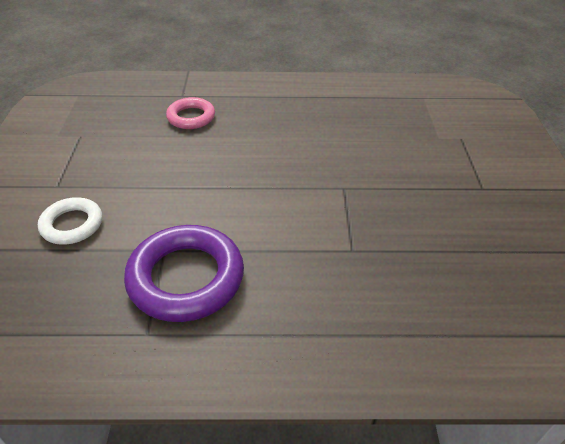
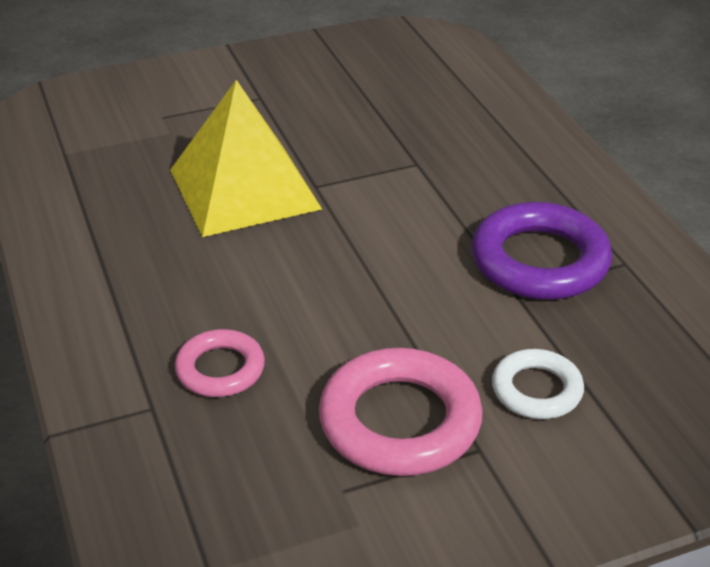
camera: 110 degrees left, 5 degrees down
(102, 164) = (400, 421): none -> pink ring
(354, 156) = (244, 188): none -> yellow pyramid

